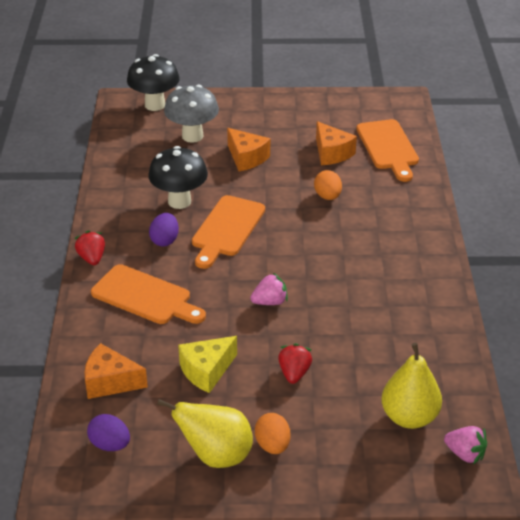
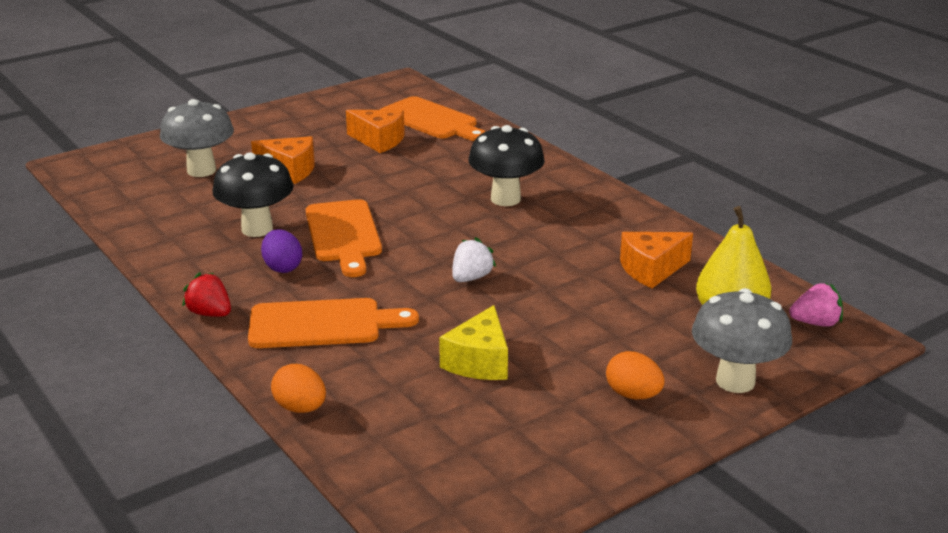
camera: 35 degrees left, 10 degrees down
(110, 382) = (379, 417): orange cheese -> orange cheese (651, 270)
(110, 445) = (455, 475): purple egg -> none
(155, 105) = (119, 157): black mushroom -> black mushroom (505, 199)
(216, 456) = (587, 430): yellow pear -> none
(270, 302) = (471, 278): pink strawberry -> white strawberry
(294, 373) = (574, 326): red strawberry -> none
(327, 196) = (419, 175): orange egg -> orange egg (300, 408)
(351, 470) = (735, 381): none -> grey mushroom

